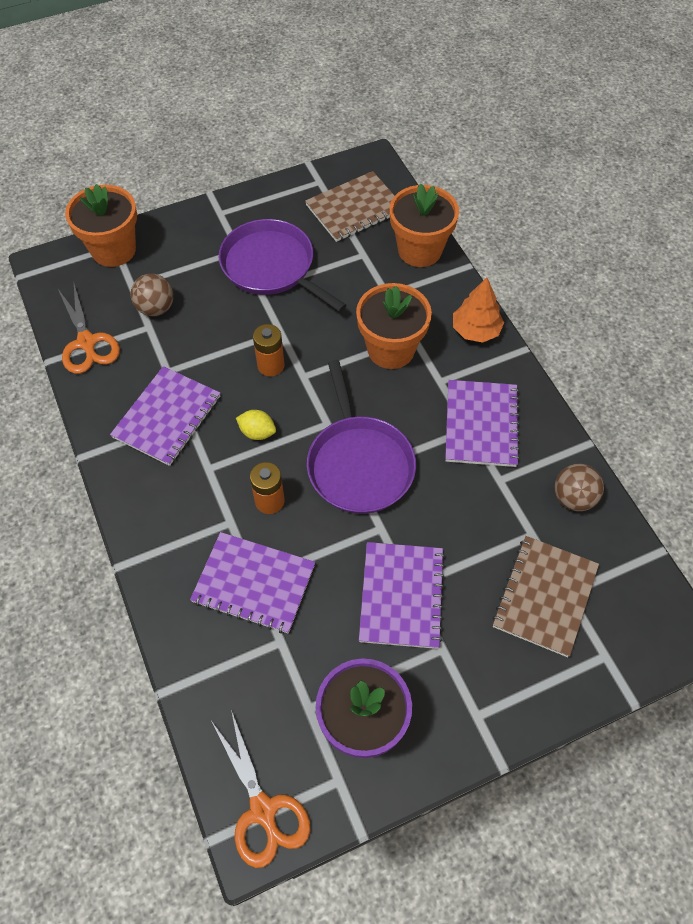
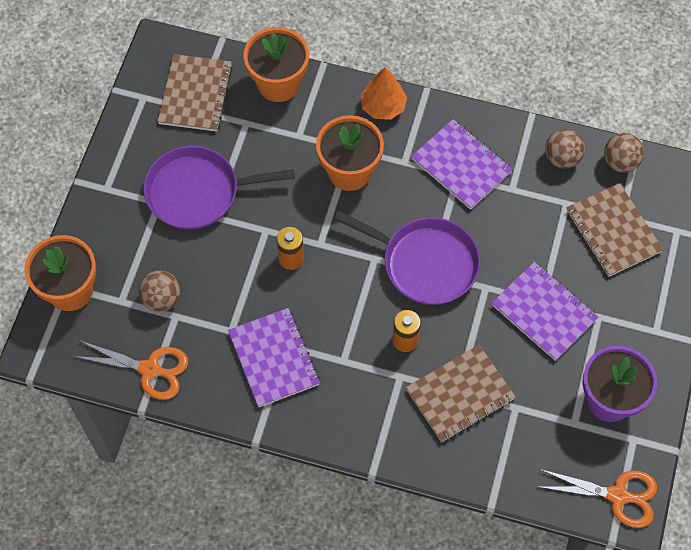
camera: 50 degrees left, 5 degrees up
(254, 583) = (460, 394): purple notebook -> brown notebook
(257, 432) = (341, 308): yellow lemon -> none
(623, 550) = (620, 162): none -> brown ball

